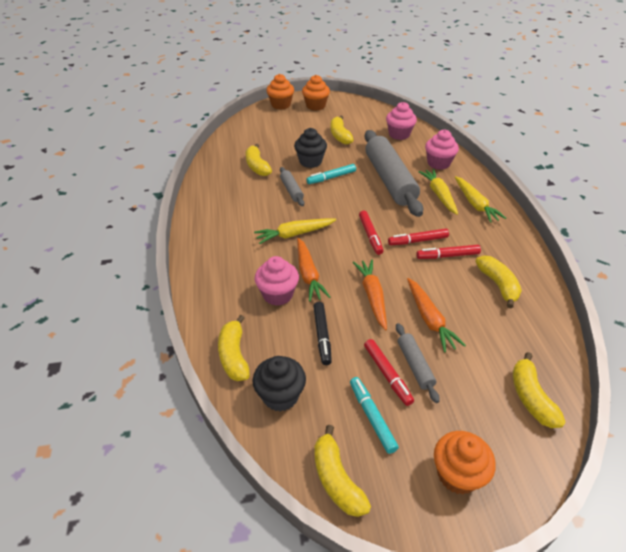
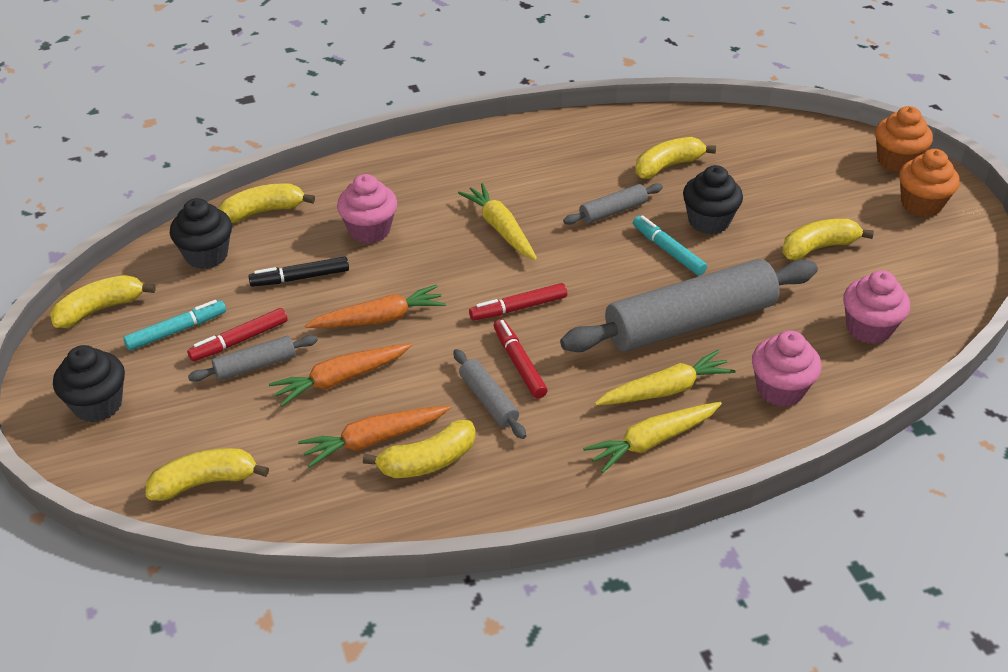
camera: 80 degrees right, 0 degrees up
(308, 274) = (414, 253): orange carrot -> orange carrot (374, 440)
(447, 256) = (488, 400): red marker -> grey rolling pin
(457, 474) = (98, 404): orange cupcake -> black cupcake

